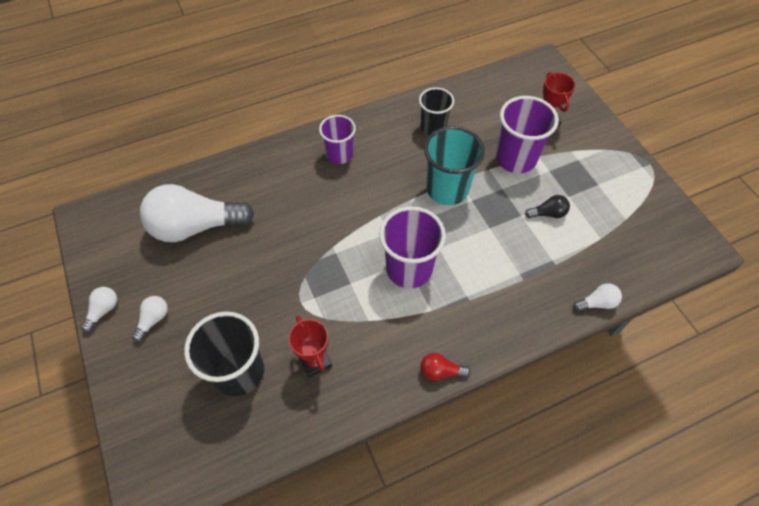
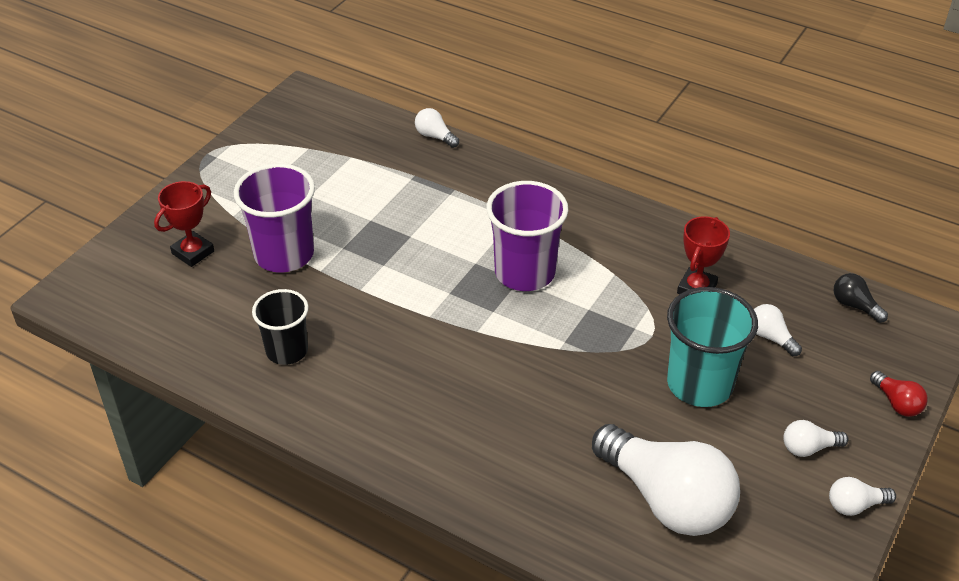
camera: 125 degrees left, 15 degrees down
(239, 372) = (770, 337): black cup -> white light bulb
(339, 154) = (416, 421): purple cup -> none
(440, 371) = (610, 203): red light bulb -> red light bulb (897, 403)
(447, 189) = (384, 291): turquoise cup -> turquoise cup (699, 384)
(548, 213) = (350, 201): black light bulb -> black light bulb (854, 305)

